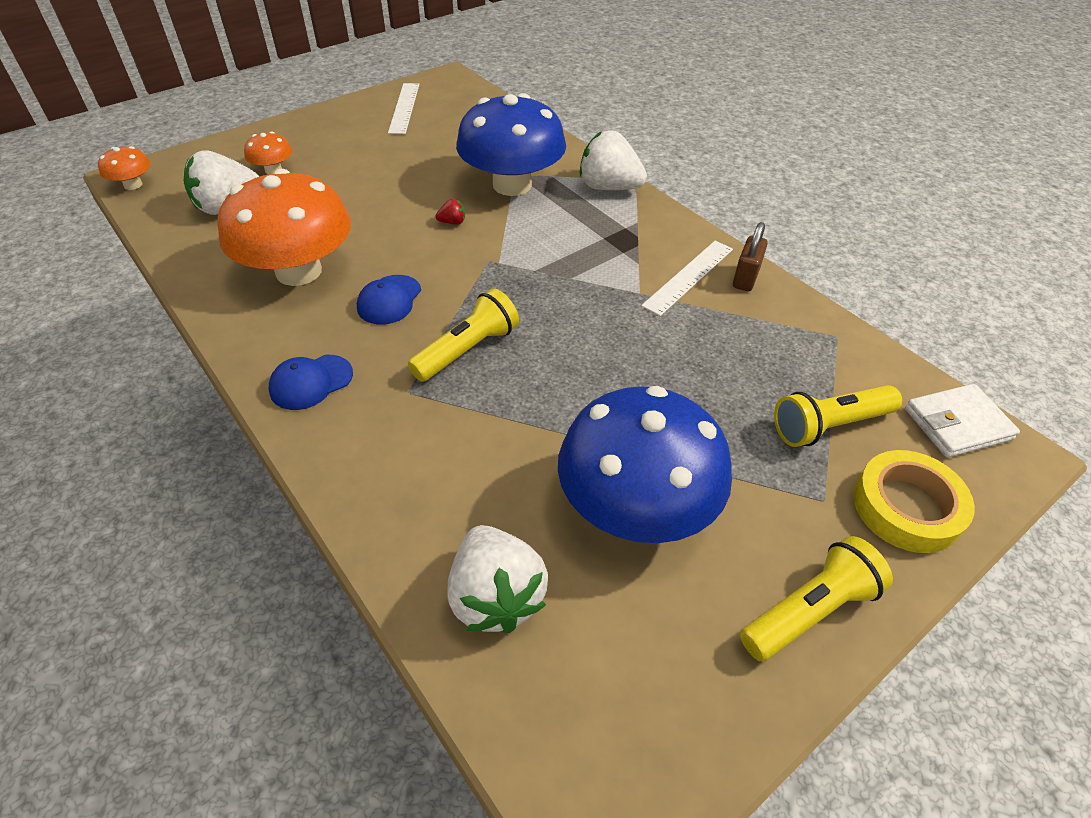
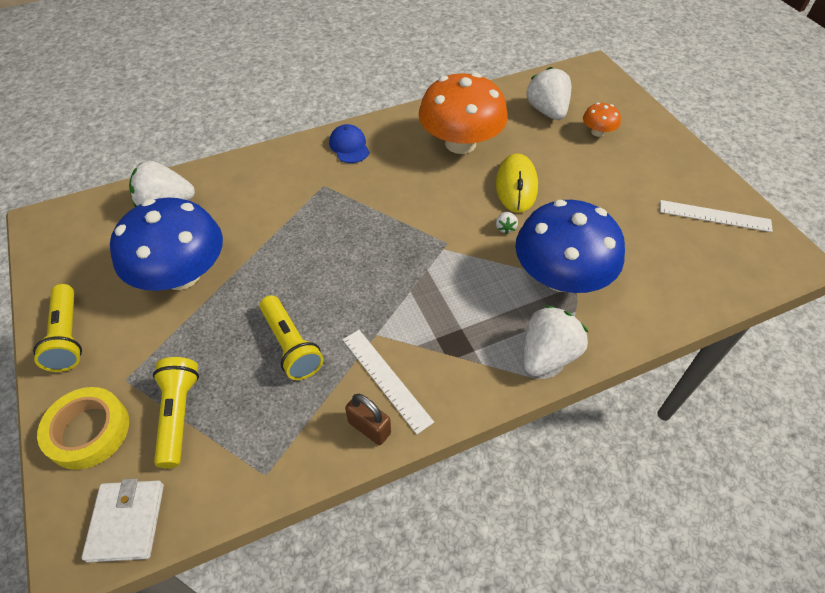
camera: 105 degrees right, 5 degrees up
(133, 185) = (581, 70): orange mushroom -> none
(380, 220) = (516, 186): none -> yellow mouse
(389, 300) = (415, 184): blue cap -> none
(452, 222) = (505, 228): red strawberry -> white strawberry
(468, 350) = (349, 217): yellow flashlight -> yellow flashlight (290, 345)

